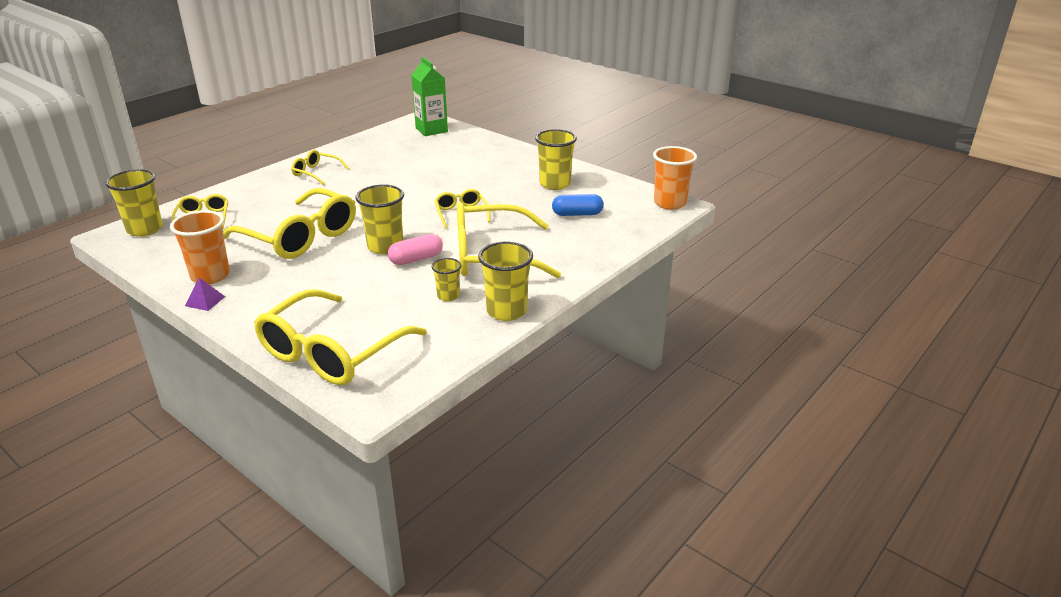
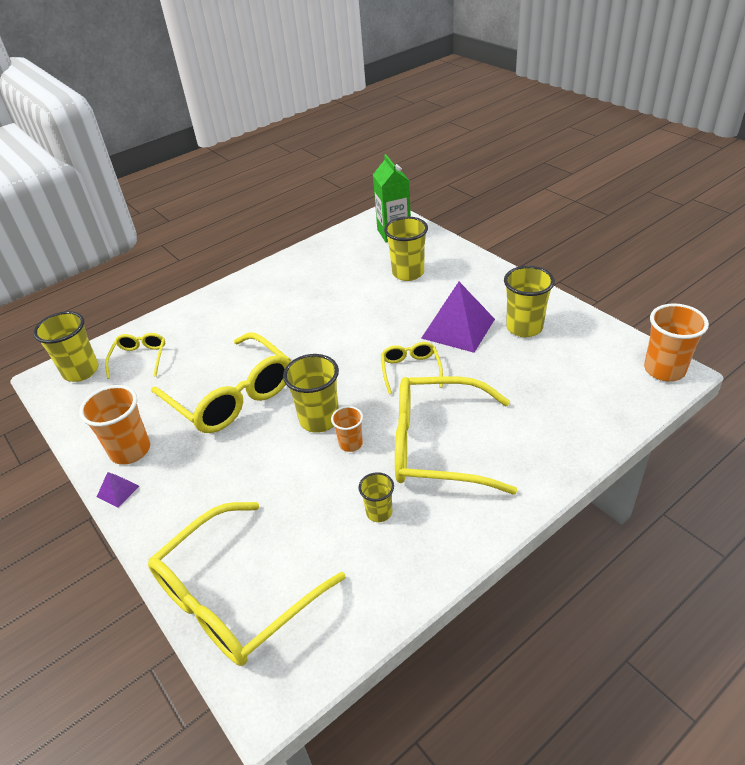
camera: 15 degrees right, 10 degrees up
(316, 173) = (264, 294): yellow glasses -> none
(416, 259) = (350, 444): pink capsule -> orange cup
(498, 187) = (458, 328): none -> purple pyramid
(506, 311) = (445, 548): yellow cup -> yellow cup (408, 273)
(577, 214) = (547, 381): blue capsule -> none

